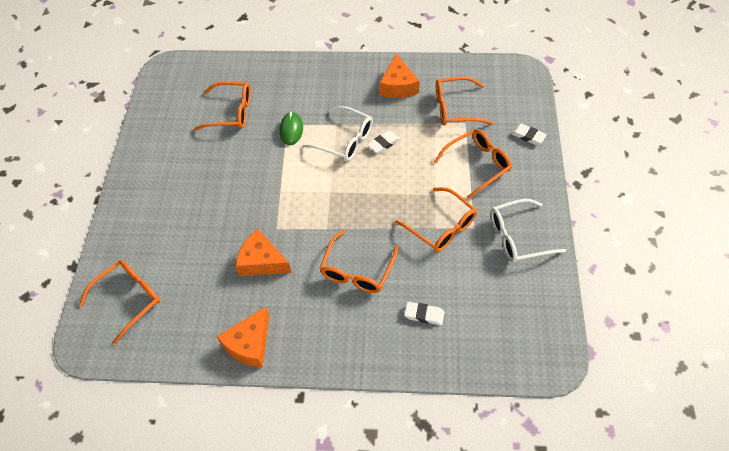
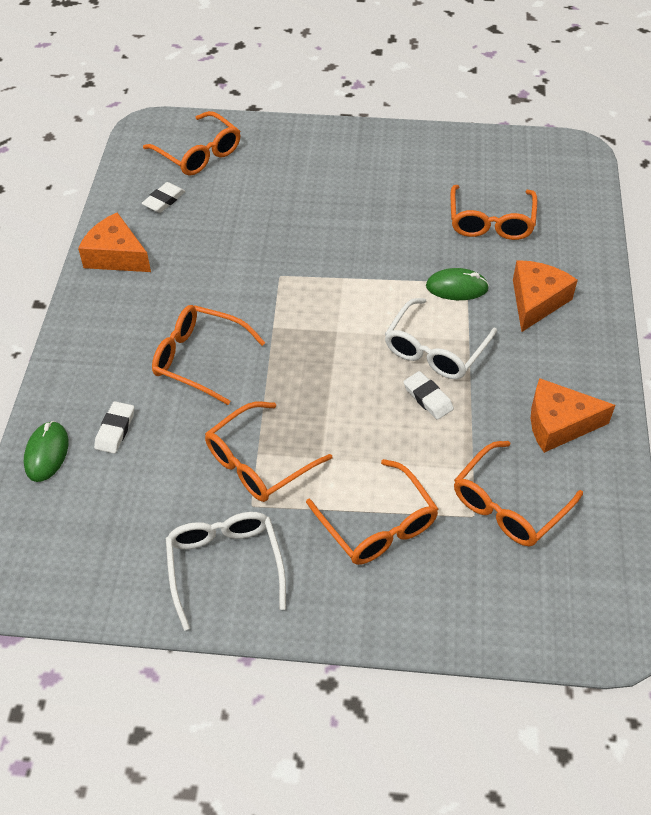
camera: 90 degrees right, 5 degrees down
(262, 261) = (230, 263): orange cheese -> orange cheese (536, 301)
(449, 356) = (47, 453): none -> green mouse
(455, 108) = (509, 505): orange glasses -> orange glasses turned 135 degrees counterclockwise
(528, 136) = (442, 614): white eraser -> white eraser (164, 200)

